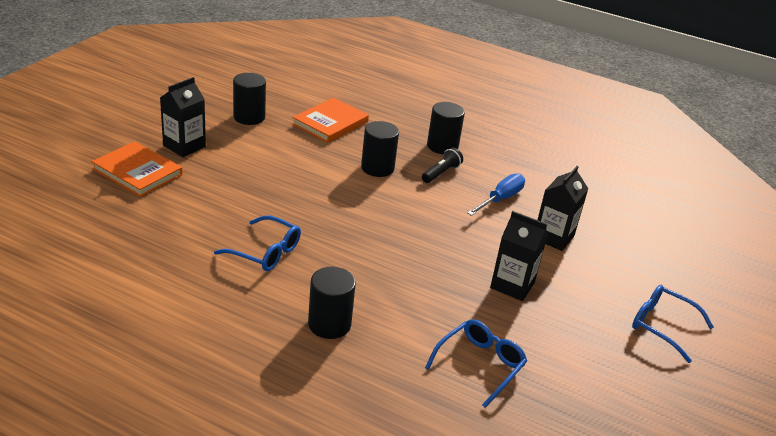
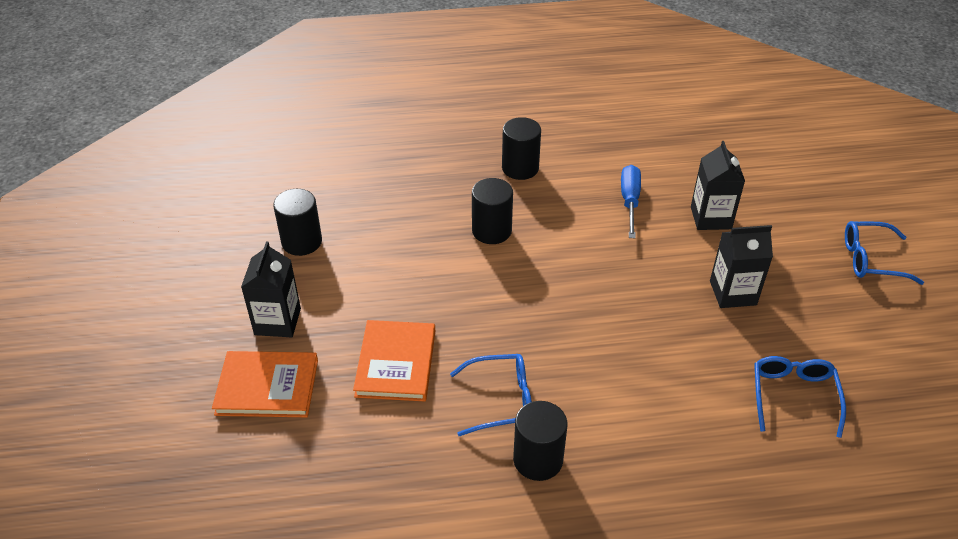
camera: 30 degrees left, 10 degrees up
(329, 324) = (641, 442): black cylinder -> black cylinder (538, 459)
(330, 123) = (389, 201): orange book -> orange book (396, 363)
(441, 173) = (552, 202): black flashlight -> none

